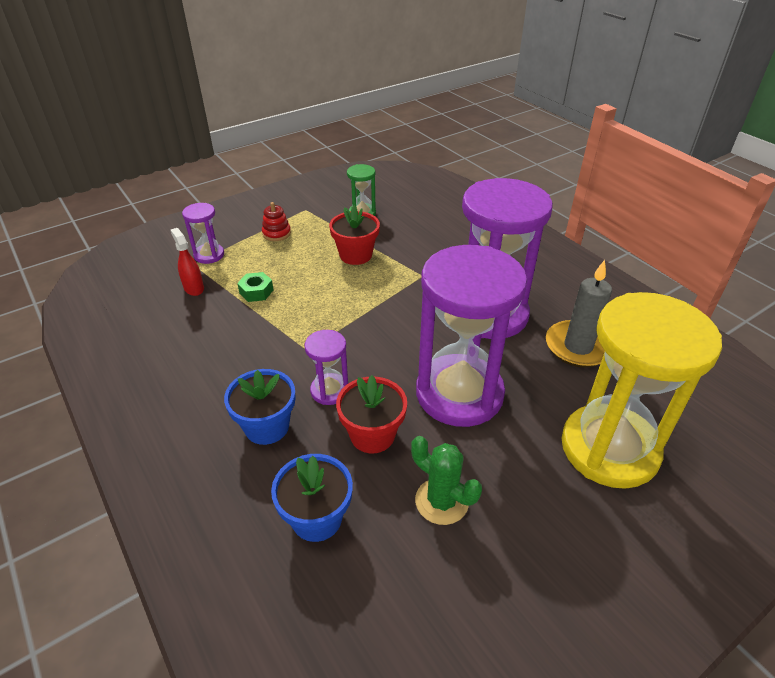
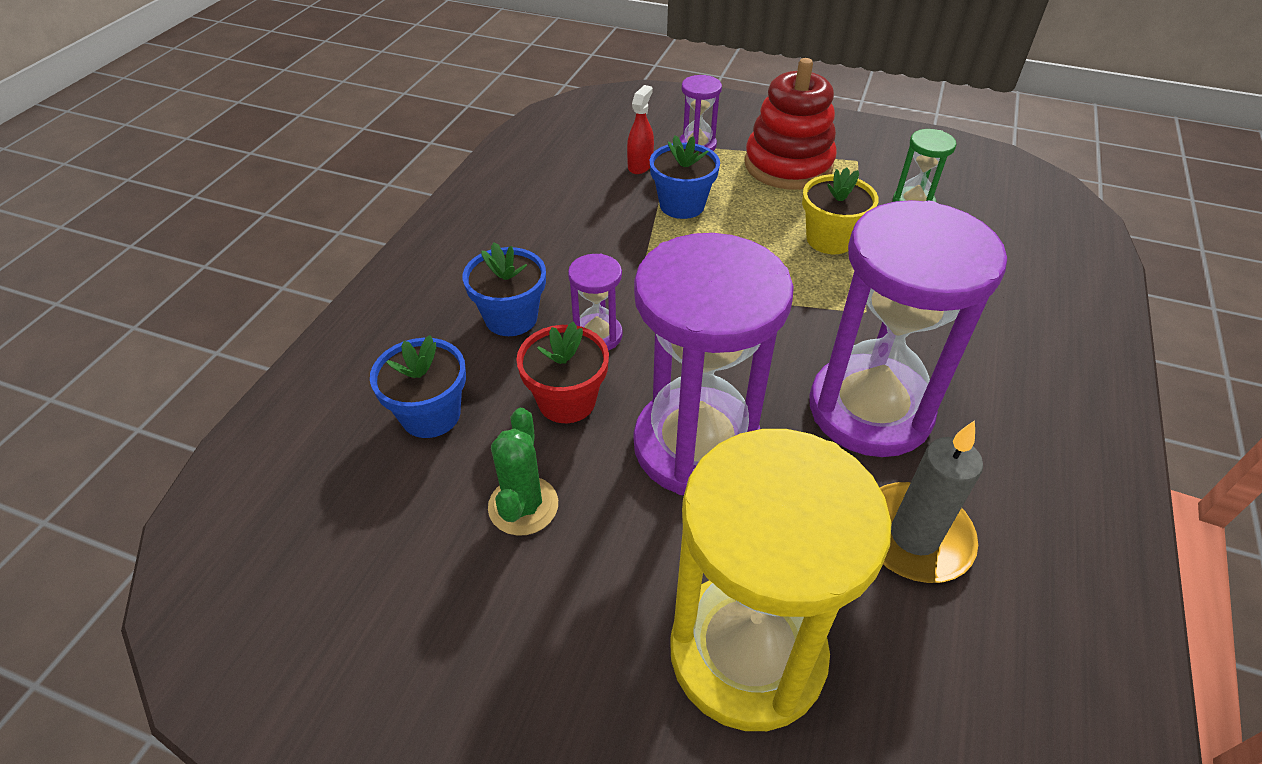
camera: 55 degrees right, 5 degrees up
(256, 292) = (682, 205): green nut -> blue flower pot
(276, 233) = (788, 165): red stacking toy -> red stacking toy, size x2.26
(355, 255) = (830, 239): red flower pot -> yellow flower pot

